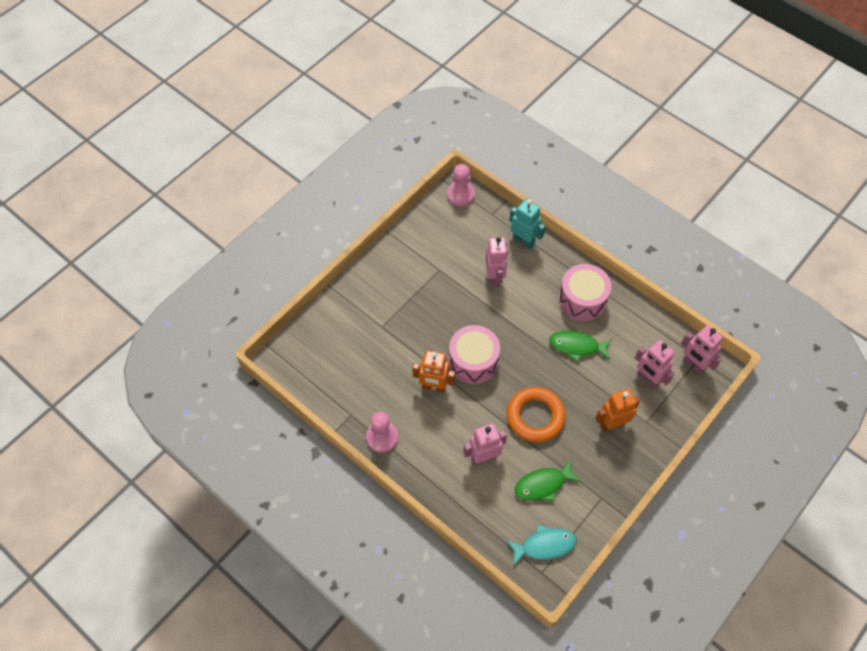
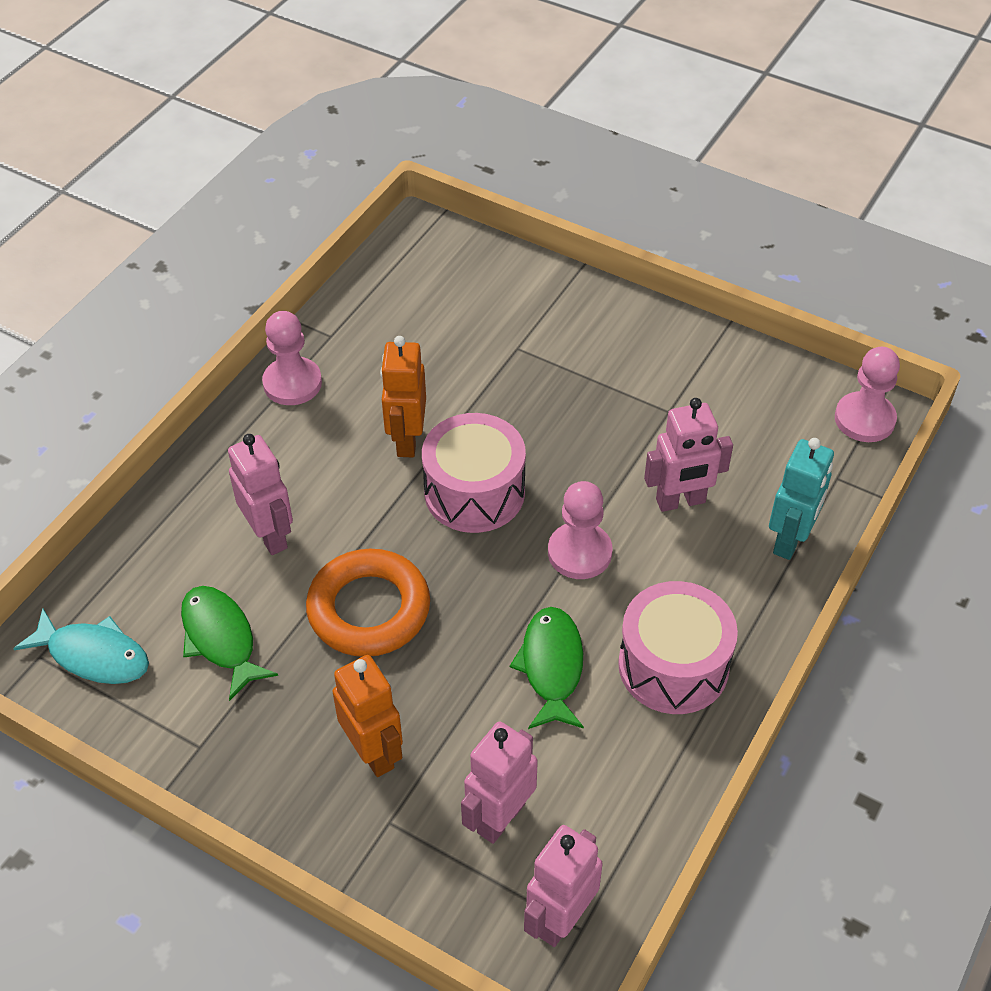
camera: 80 degrees right, 10 degrees down
(517, 323) = (579, 553): none -> pink pawn
(544, 545) = (94, 655): turquoise fish -> turquoise fish turned 45 degrees counterclockwise

